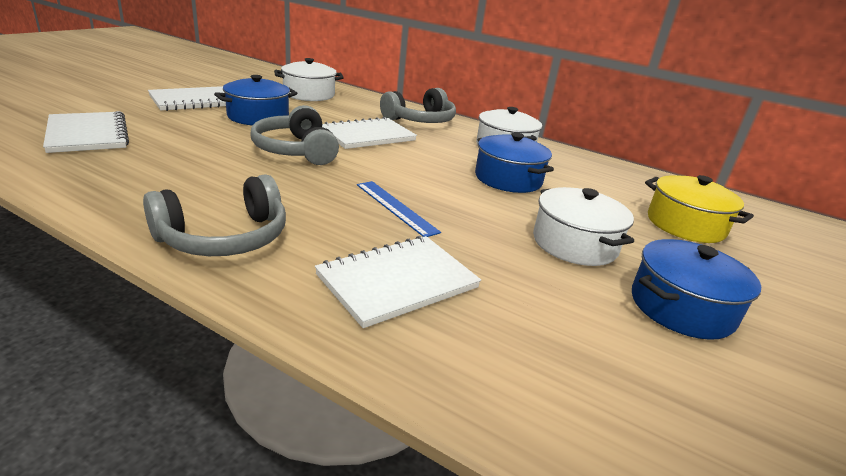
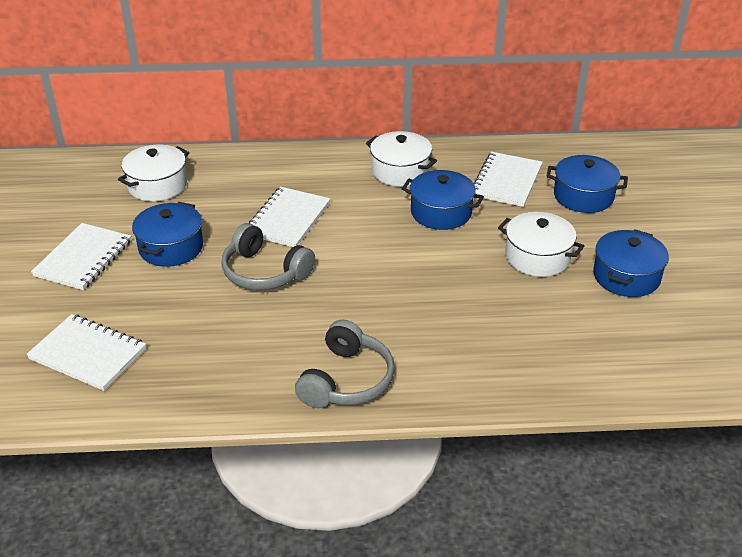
camera: 30 degrees left, 10 degrees up
(396, 207) = (406, 290): blue ruler -> none
(397, 282) = (478, 349): white notebook -> white notebook (506, 181)
(420, 120) = (298, 170): grey headphones -> none
(685, 225) = (583, 196): yellow pot -> blue pot

